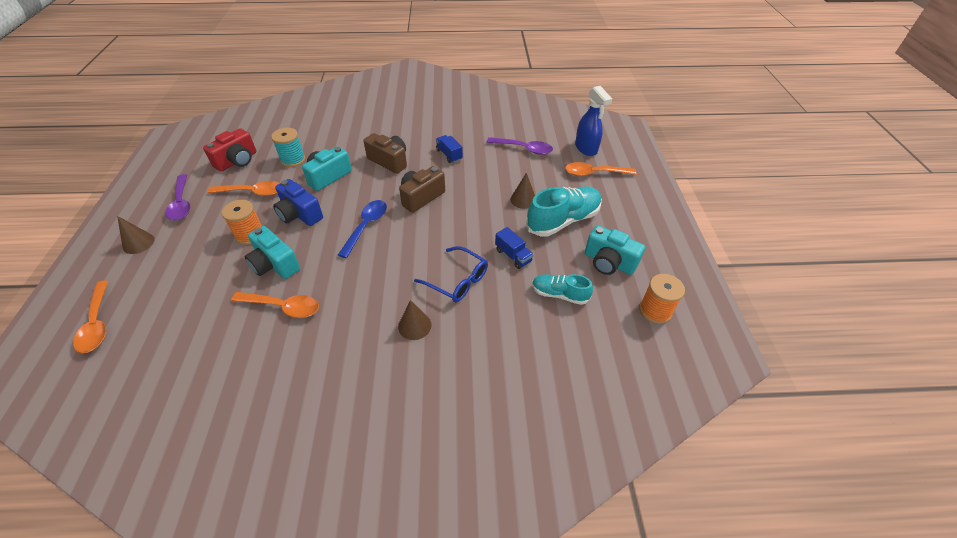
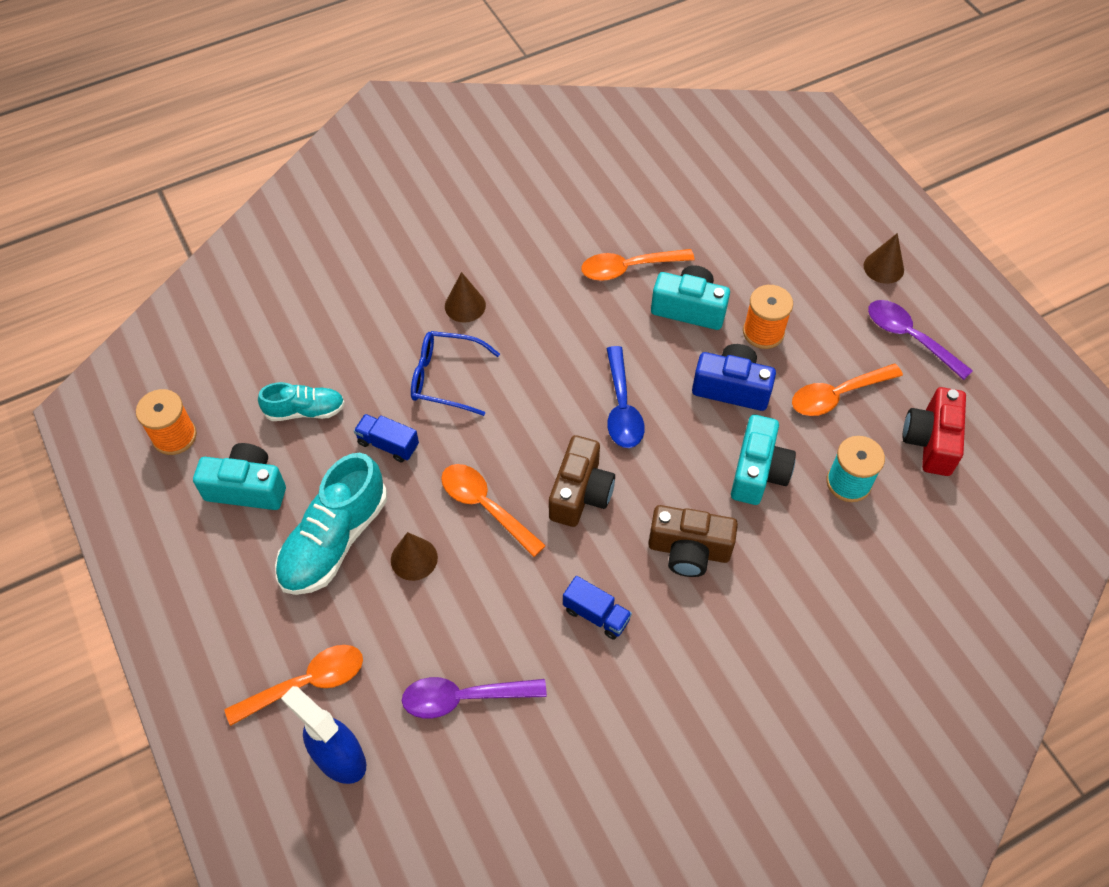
camera: 155 degrees right, 10 degrees up
(97, 323) = (801, 181): orange spoon -> orange spoon (485, 506)

